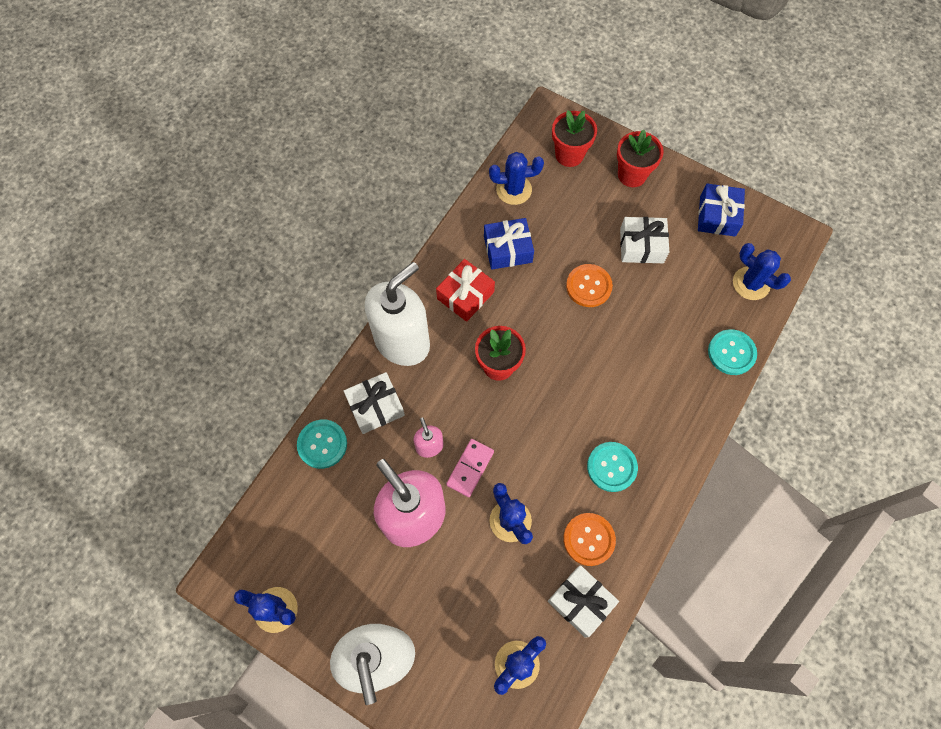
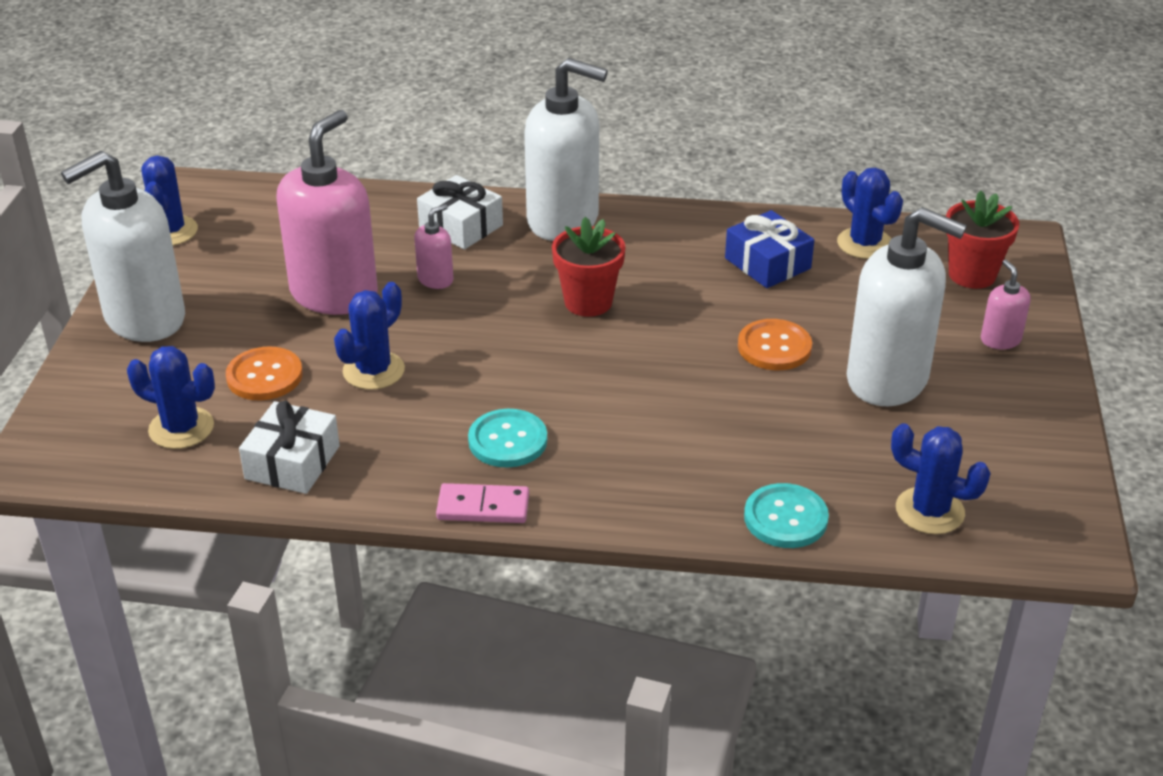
camera: 65 degrees right, 30 degrees down
(322, 444) = (387, 204): turquoise button -> none
(465, 295) = (668, 249): red gift -> none
(470, 468) = (426, 318): pink domino -> pink domino (483, 507)
(589, 539) = (386, 447): orange button -> orange button (264, 376)
(632, 175) = (1000, 340): red flower pot -> pink soap dispenser
(641, 246) = (888, 379): white gift -> white soap dispenser
(717, 216) = (1018, 444): blue gift -> none
(751, 283) = (929, 511): blue cactus -> blue cactus turned 75 degrees counterclockwise

